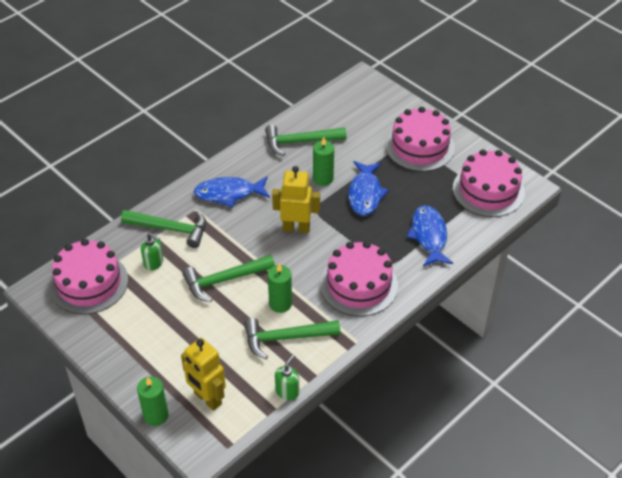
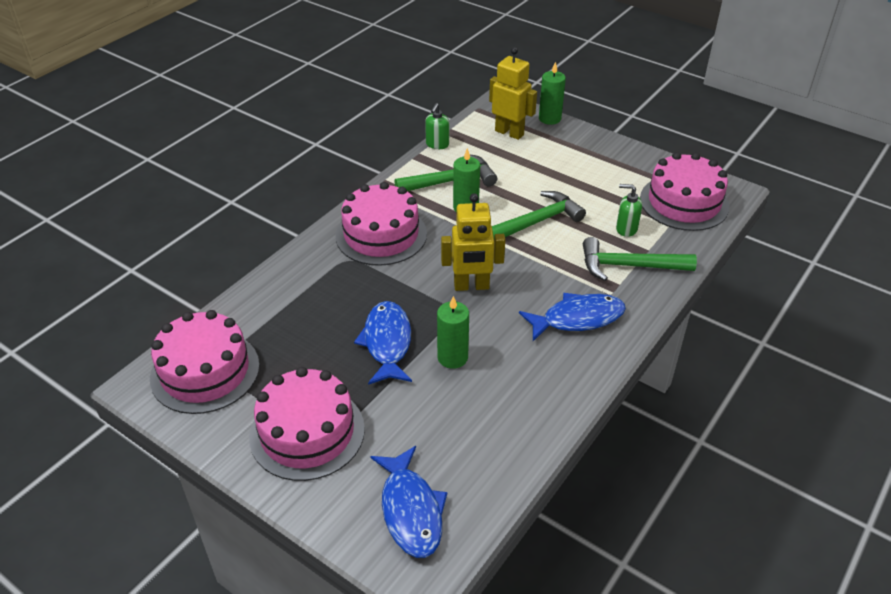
camera: 170 degrees right, 5 degrees down
(300, 142) = (504, 414): green hammer -> none
(429, 236) = (296, 298): blue fish -> blue fish (411, 510)

